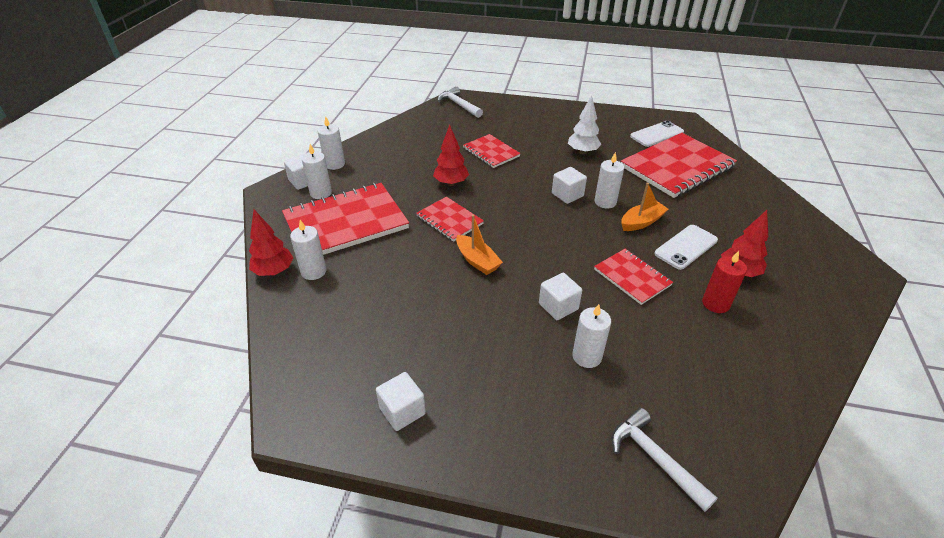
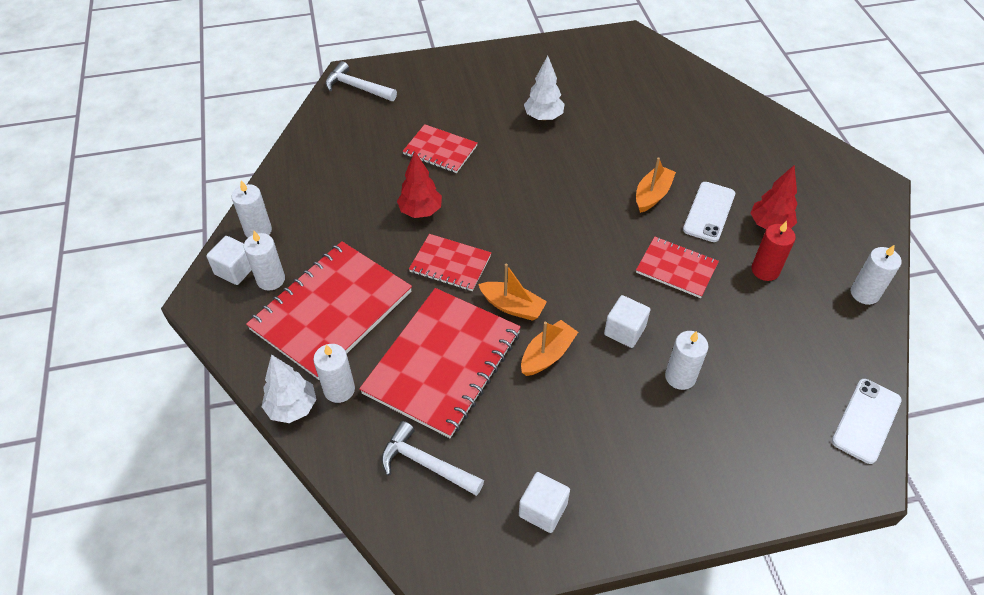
camera: 25 degrees left, 10 degrees up
(274, 271) = (292, 407): red tree -> white tree
(482, 301) = (547, 355): none -> orange boat
(567, 195) = (559, 184): white cube -> none
(605, 202) = (603, 181): white candle -> white candle (864, 293)
(655, 458) = (787, 455): white hammer -> white hammer (426, 464)
(657, 134) = (610, 66): white phone -> white phone (866, 420)
(677, 167) = (652, 107): red notebook -> red notebook (442, 362)

